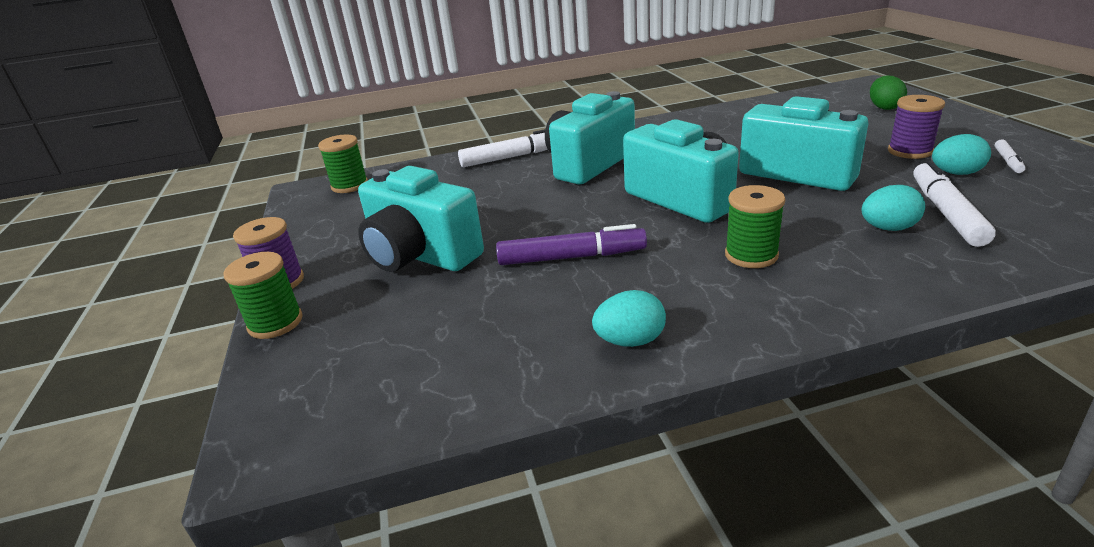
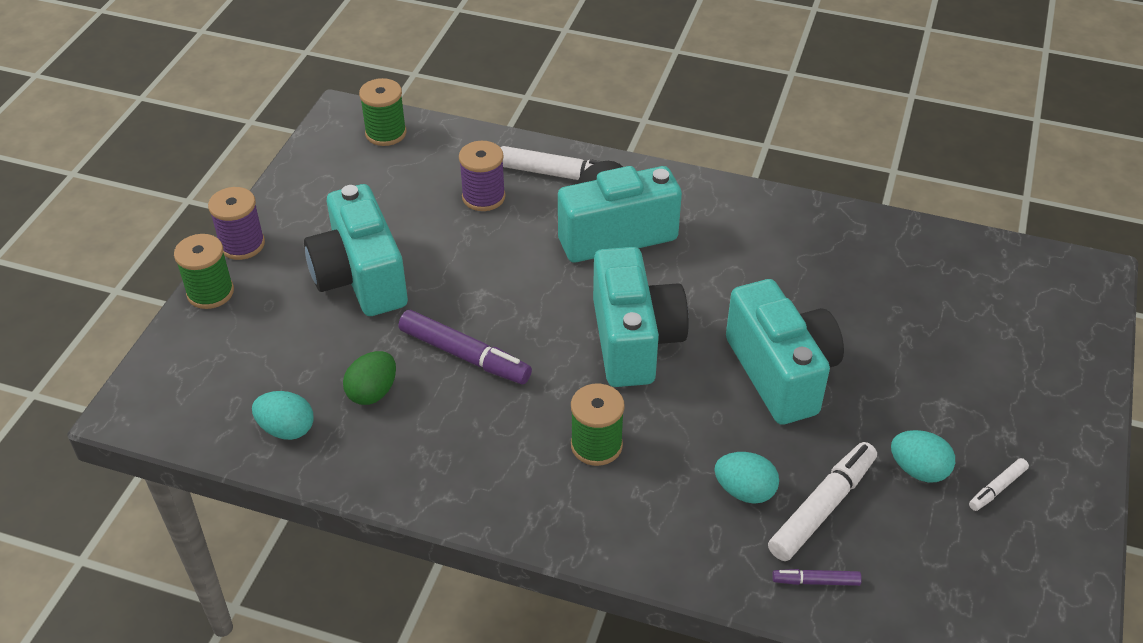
camera: 30 degrees right, 15 degrees up
(630, 341) = (412, 468): turquoise egg -> turquoise egg (287, 429)
(884, 107) = (1030, 327): green egg -> green egg (372, 392)
(910, 151) = (931, 412): purple spool -> purple spool (483, 197)
(1021, 246) = (815, 581): none -> purple marker

